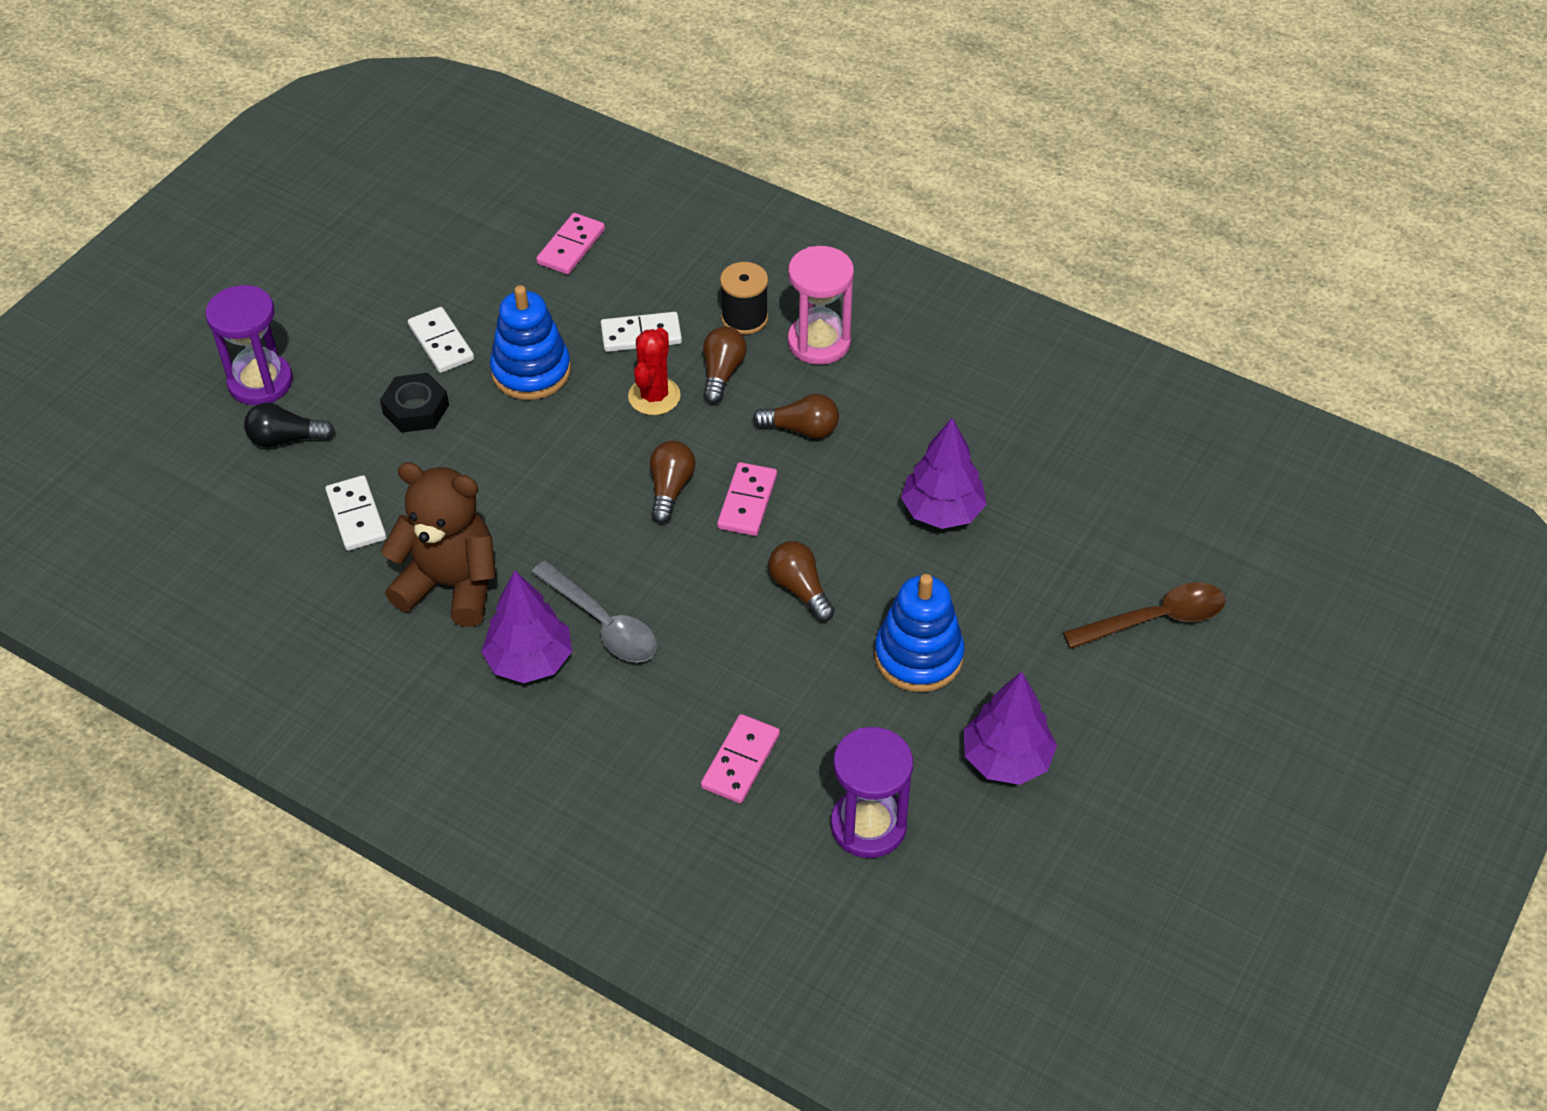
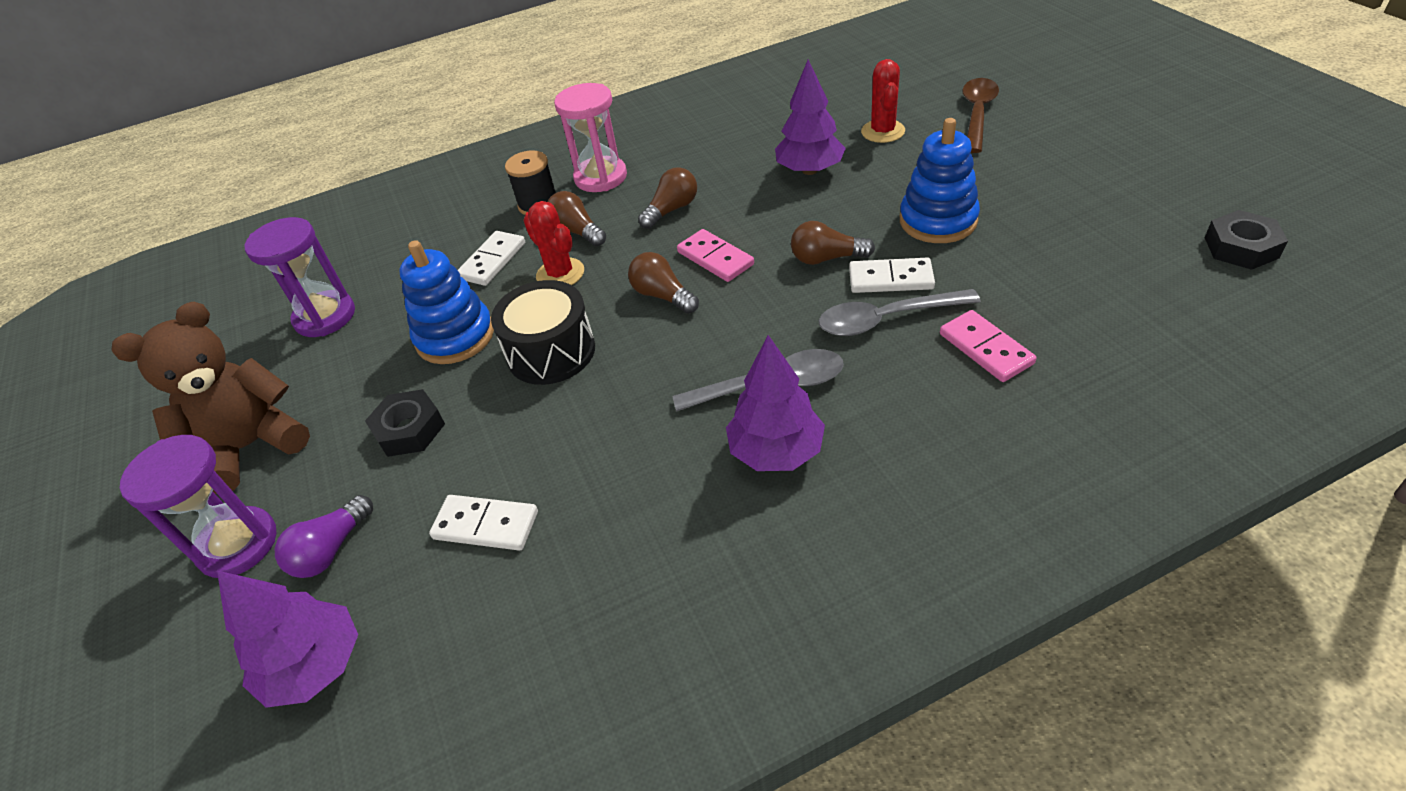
camera: 50 degrees left, 5 degrees down
(286, 439) = (331, 550): black light bulb -> purple light bulb
(441, 343) = (357, 384): white domino -> white domino (890, 279)
(451, 585) = (638, 479): brown teddy bear -> brown teddy bear (251, 446)
(552, 449) = (551, 352): none -> black drum
(571, 247) = (360, 270): pink domino -> none
(737, 672) = (886, 319): none -> grey spoon
(868, 825) = (1096, 297): purple hourglass -> purple hourglass (325, 317)
(1006, 759) = (1065, 210): purple tree -> purple tree (315, 666)
(1028, 928) = (1241, 247): none -> black nut
(1060, 545) = (883, 131): none -> red cactus

